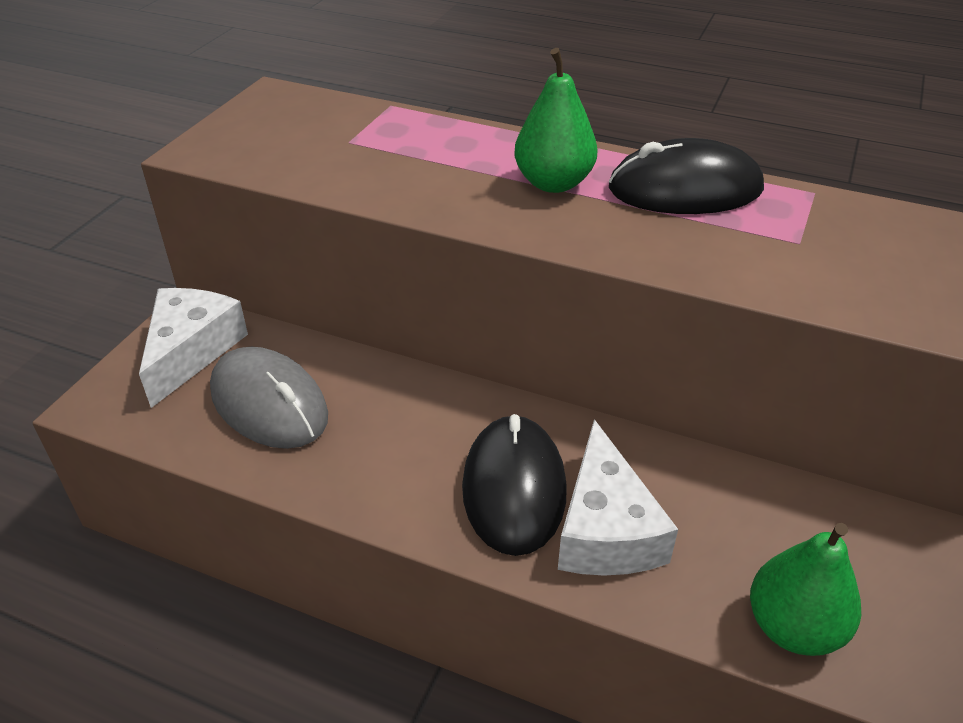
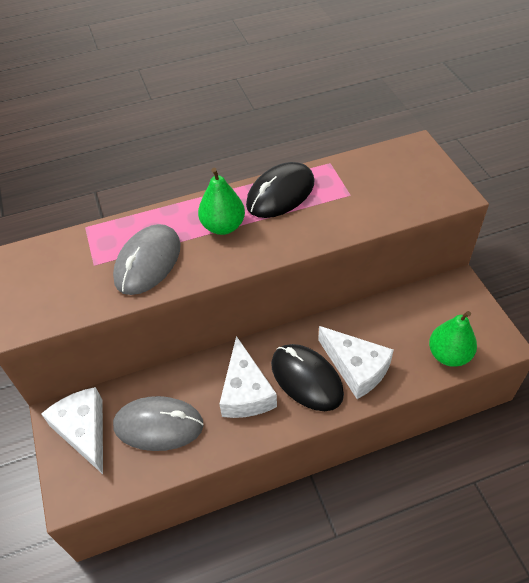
camera: 40 degrees left, 10 degrees up
(410, 170) = (148, 262): none -> grey mouse
(414, 443) = (245, 391): none -> white cheese

